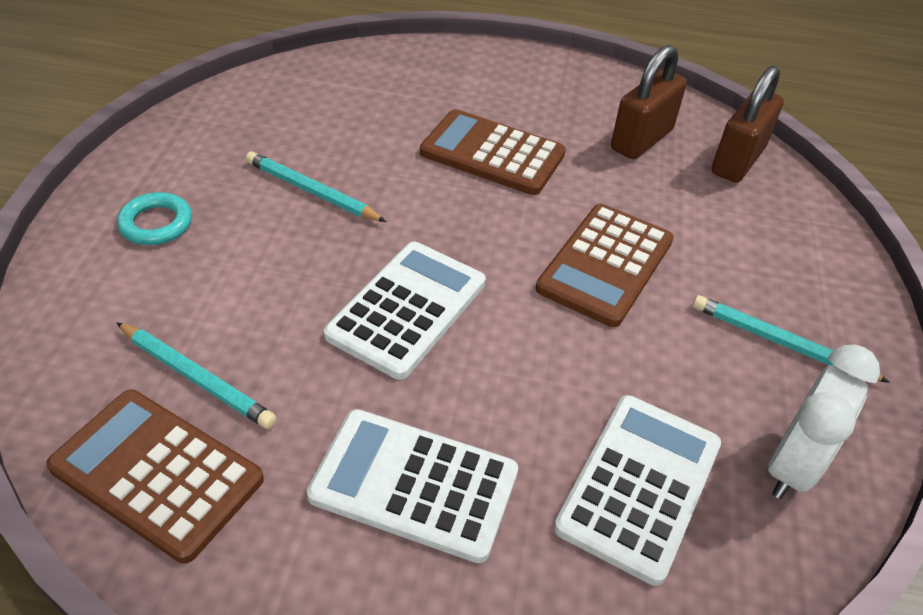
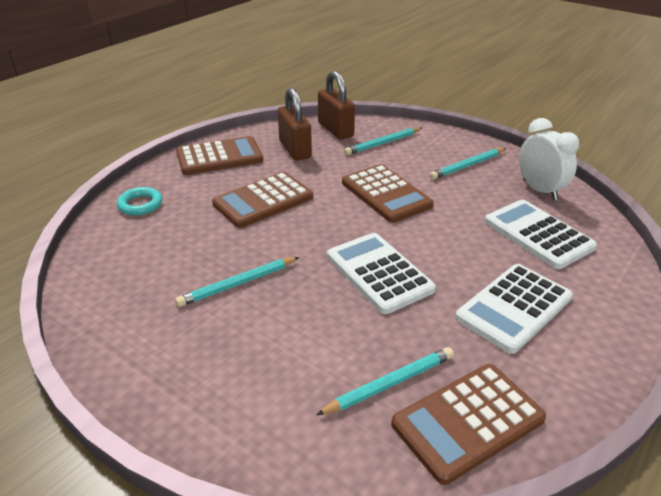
camera: 60 degrees left, 10 degrees down
(156, 224) = (210, 374): turquoise ring -> turquoise ring (140, 204)
(560, 84) = (219, 157): none -> brown calculator
(750, 221) = (382, 143): none -> turquoise pencil

